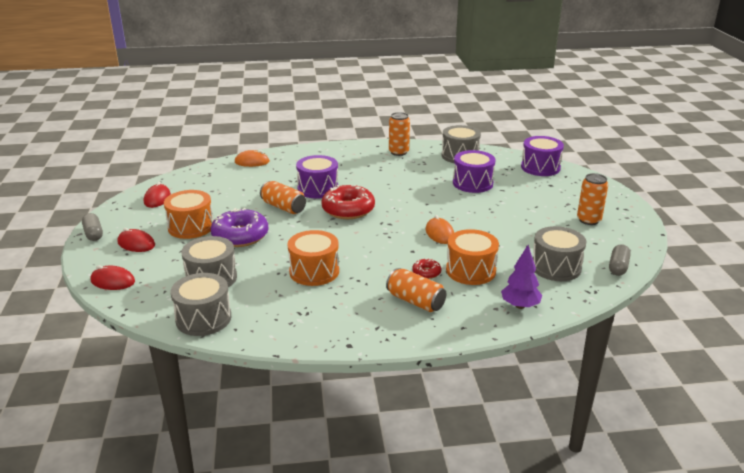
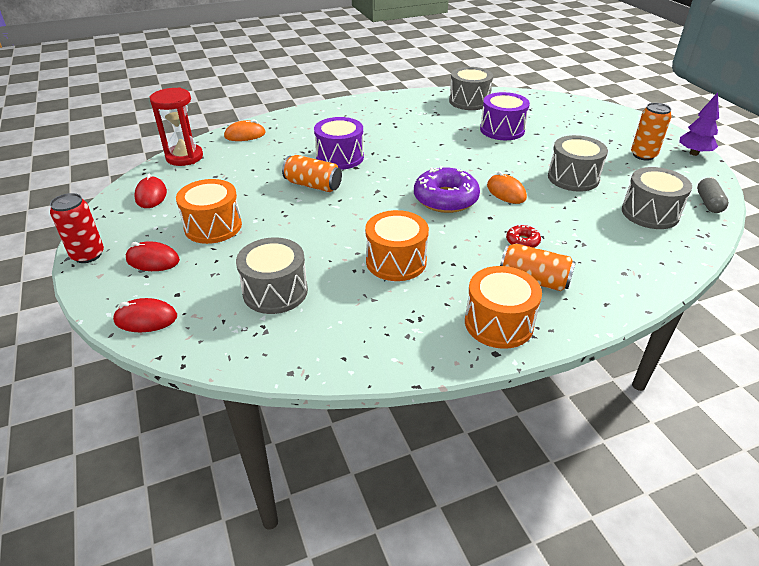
camera: 15 degrees left, 10 degrees up
(93, 234) = (88, 255): grey capsule -> red can
(196, 173) = (184, 157): none -> red hourglass
(203, 318) = (295, 351): grey drum -> grey drum (573, 178)
(240, 236) = (281, 229): purple donut -> purple donut (445, 199)
(348, 209) = (389, 178): red donut -> none
(398, 152) = (403, 105): orange can -> none
(470, 270) = (567, 231): orange drum -> orange drum (498, 323)
(520, 306) = (647, 265): purple tree -> purple tree (694, 153)
(540, 167) = (557, 104): purple drum -> none

